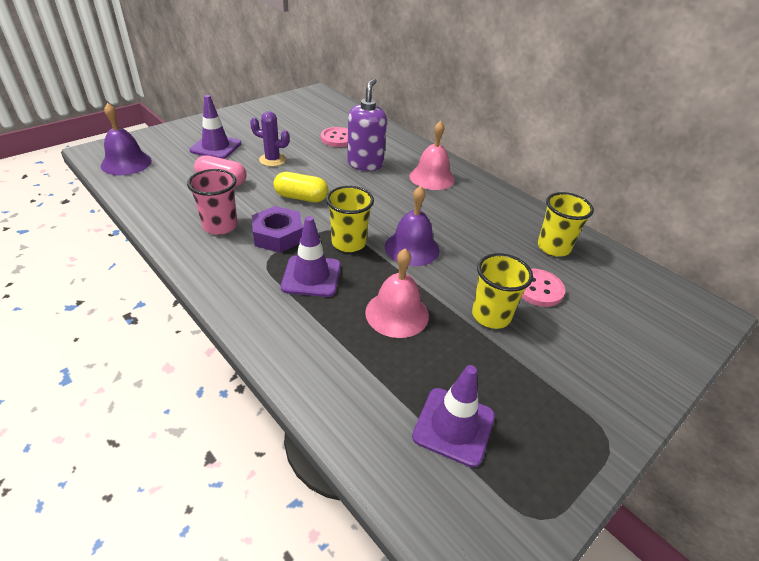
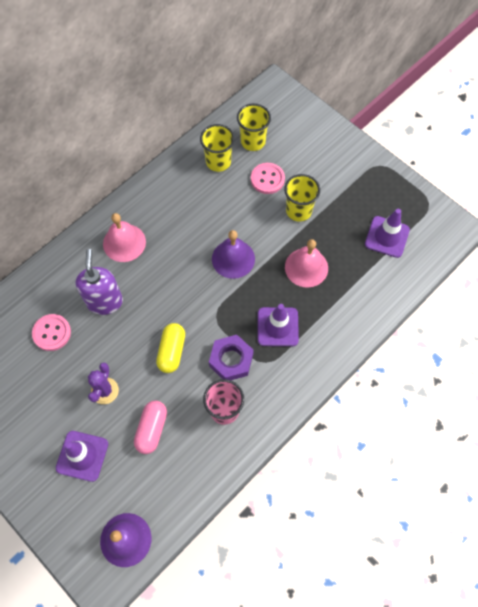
camera: 90 degrees left, 25 degrees up
(348, 243) = (233, 305): yellow cup -> yellow cup (253, 141)
(365, 164) = (105, 301): purple soap dispenser -> purple soap dispenser turned 75 degrees clockwise

